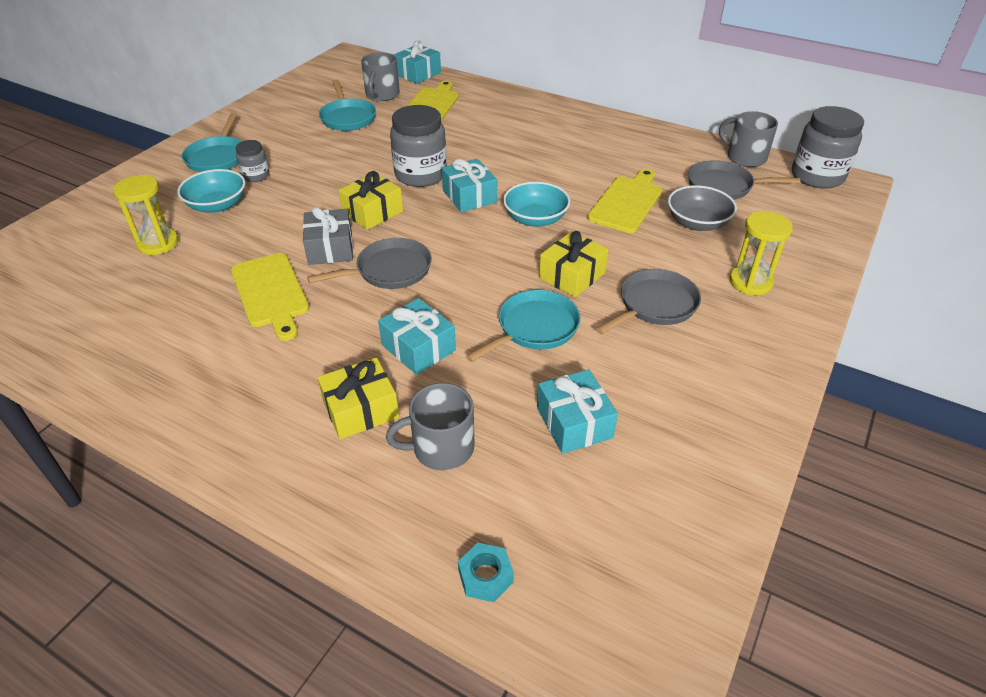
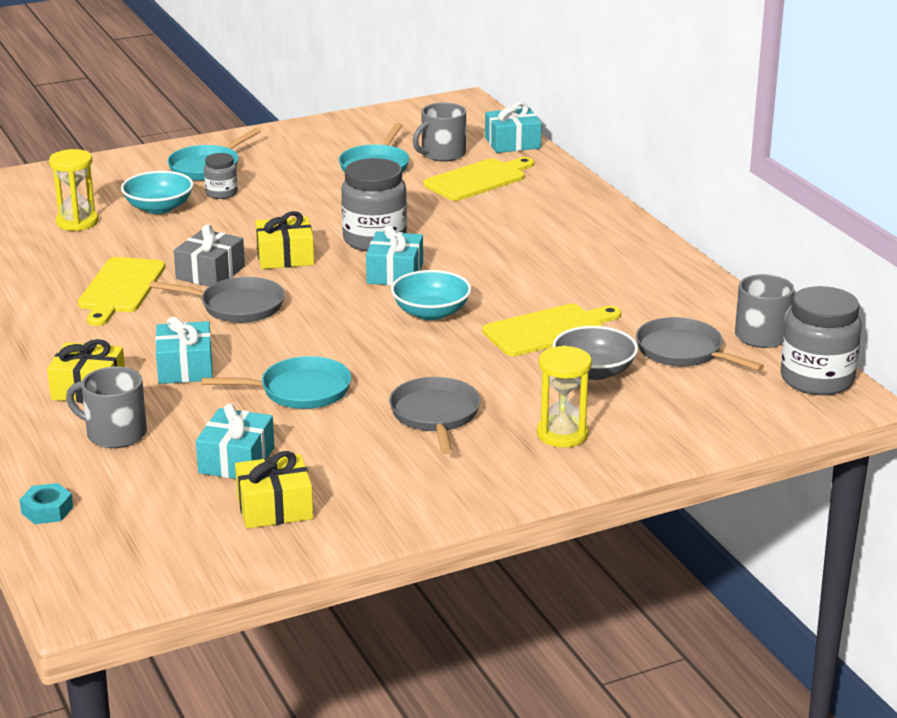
camera: 35 degrees right, 15 degrees down
(572, 276) = (394, 367): yellow gift -> yellow gift (274, 507)
(654, 305) = (435, 415): grey pan -> grey pan turned 90 degrees counterclockwise

